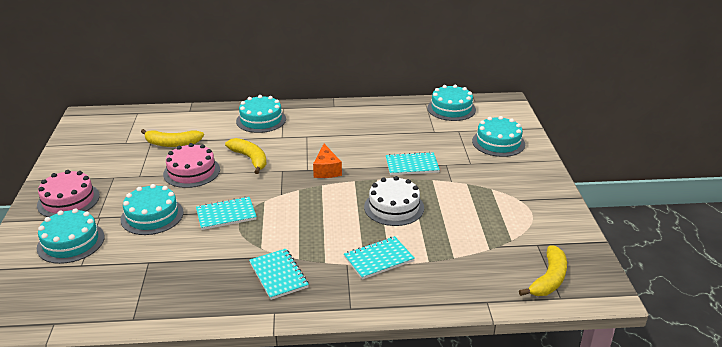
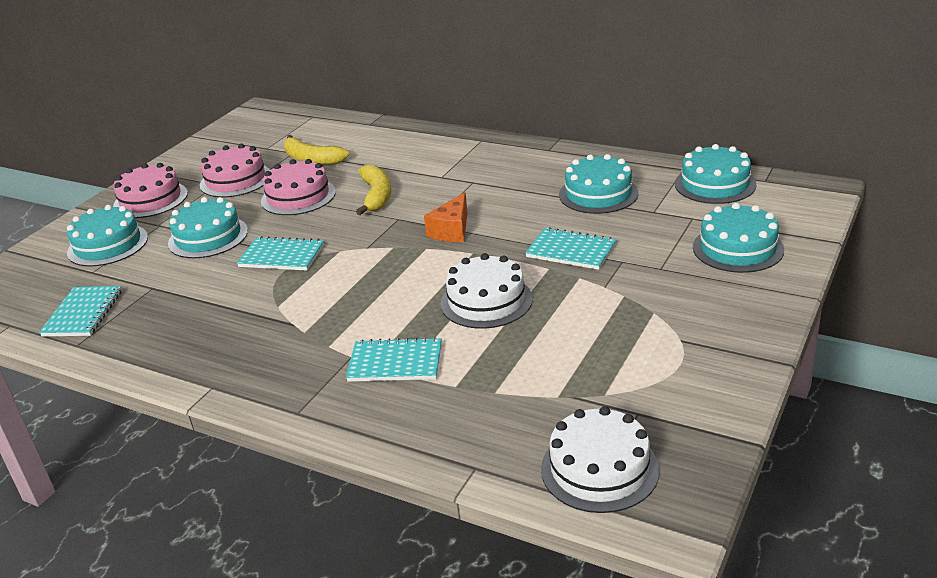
camera: 35 degrees right, 0 degrees up
(126, 170) = (235, 180): none -> pink cake
(261, 120) = (438, 150): turquoise cake -> turquoise cake (598, 194)
(278, 275) = (262, 345): turquoise notebook -> turquoise notebook (83, 313)
(548, 279) = (599, 469): yellow banana -> white cake

